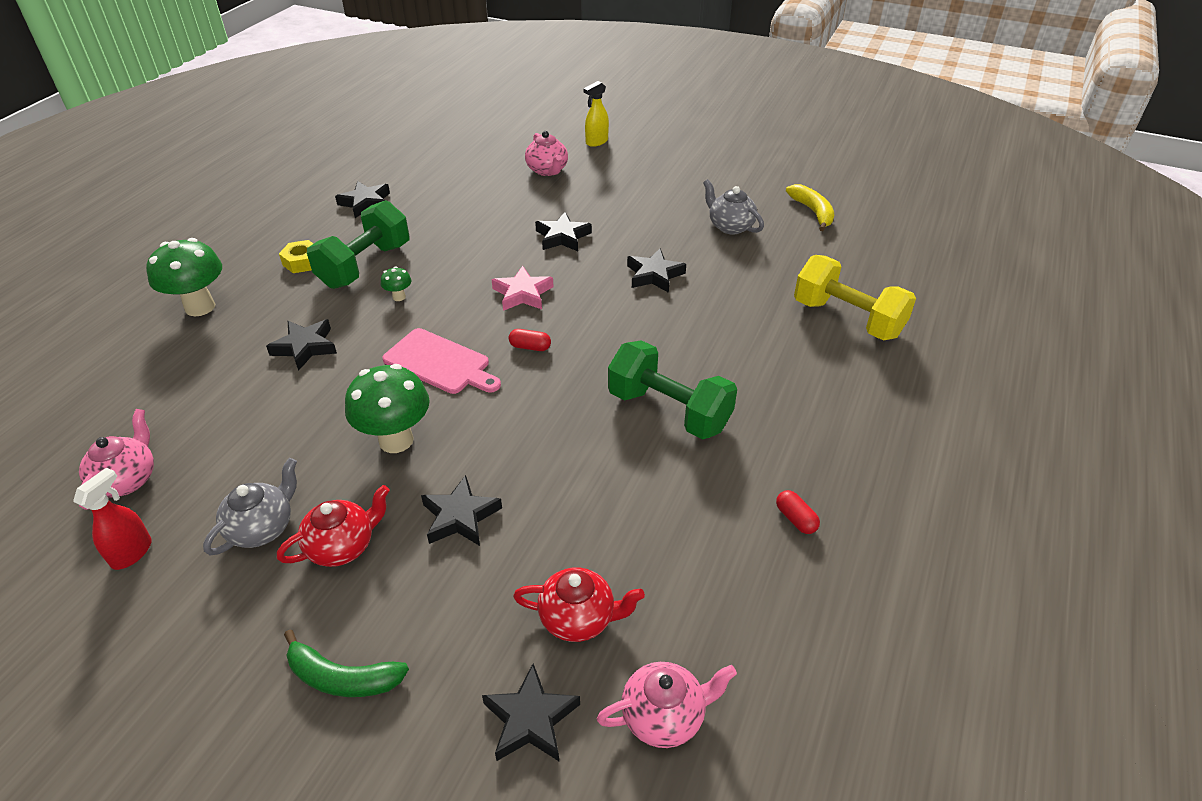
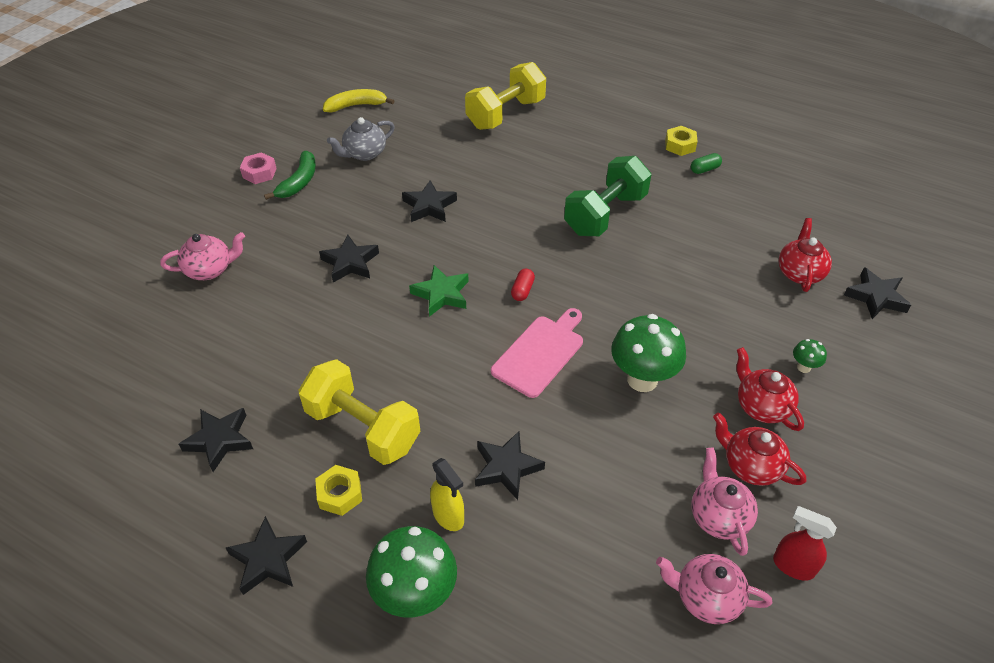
camera: 85 degrees left, 5 degrees up
(262, 528) = (750, 466): grey teapot -> red teapot
(342, 678) = (873, 394): green banana -> green banana (299, 182)
(365, 265) = (363, 428): green dumbbell -> yellow dumbbell
(399, 297) = (430, 392): green mushroom -> green mushroom (803, 367)
(460, 517) = (722, 334): black star -> black star (268, 559)
(522, 294) = (441, 294): pink star -> green star
(596, 142) = (162, 227): yellow spray bottle -> yellow spray bottle (448, 516)
(664, 716) = (857, 240): pink teapot -> pink teapot (718, 516)
(681, 173) = (259, 173): none -> pink nut
(795, 519) = (704, 169): red capsule -> green capsule
(846, 492) = (680, 145): none -> yellow nut

